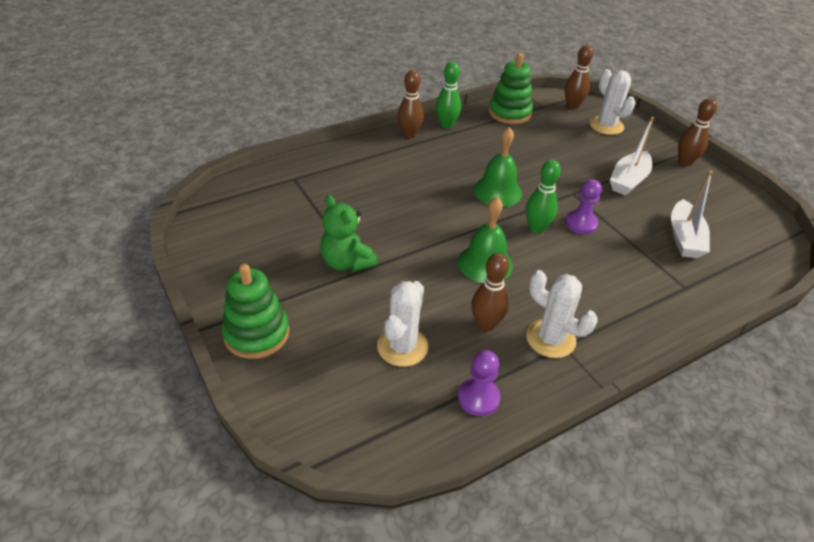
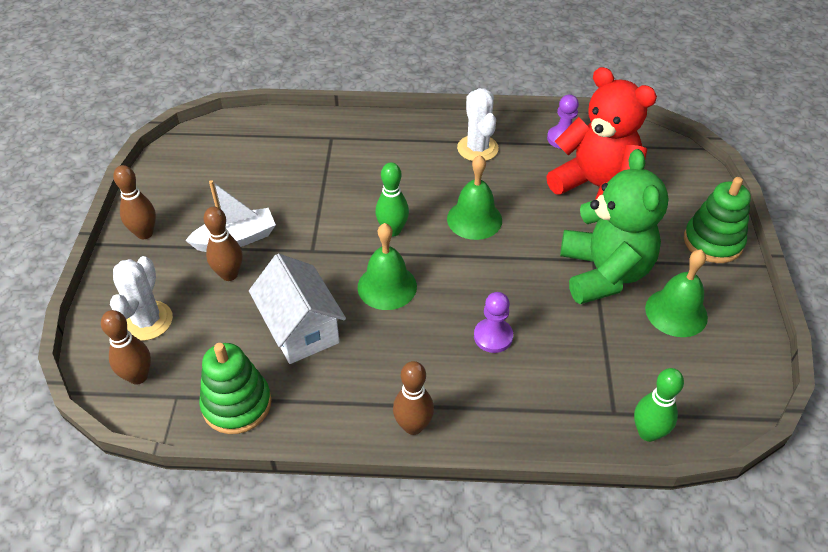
camera: 145 degrees left, 5 degrees up
(272, 254) = (676, 312): none -> green bell
(346, 262) = (604, 273): green teddy bear -> green teddy bear, size x1.67
(402, 346) = (595, 187): white cactus -> red teddy bear
(446, 125) = (347, 421): green bowling pin -> green bowling pin (648, 433)
(485, 325) = (518, 175): brown bowling pin -> brown bowling pin (229, 274)
(521, 151) = (301, 329): none -> white house
(581, 223) = (345, 217): purple pawn -> purple pawn (493, 336)
(684, 238) = (273, 168): white boat -> none

